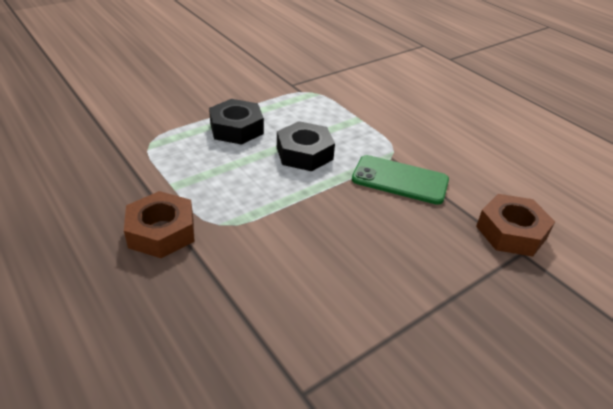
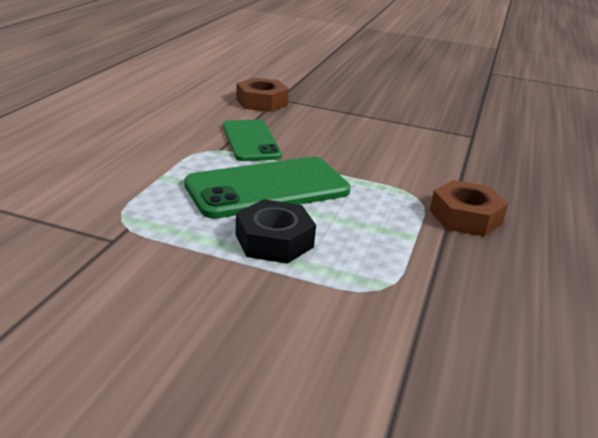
camera: 125 degrees left, 10 degrees down
(304, 153) = (268, 188): black nut -> green phone

